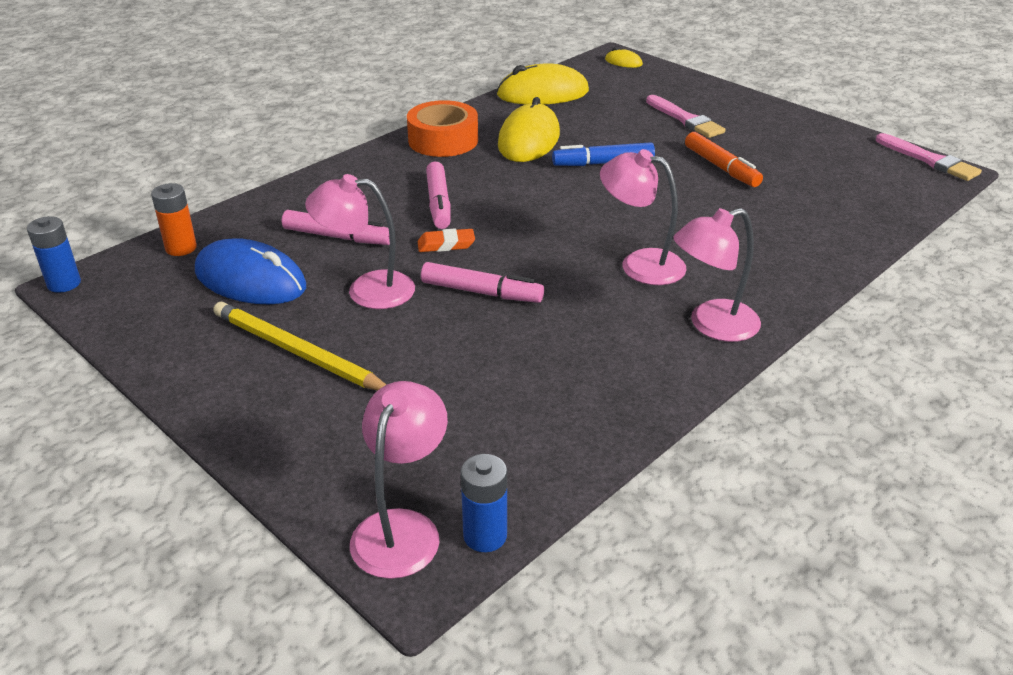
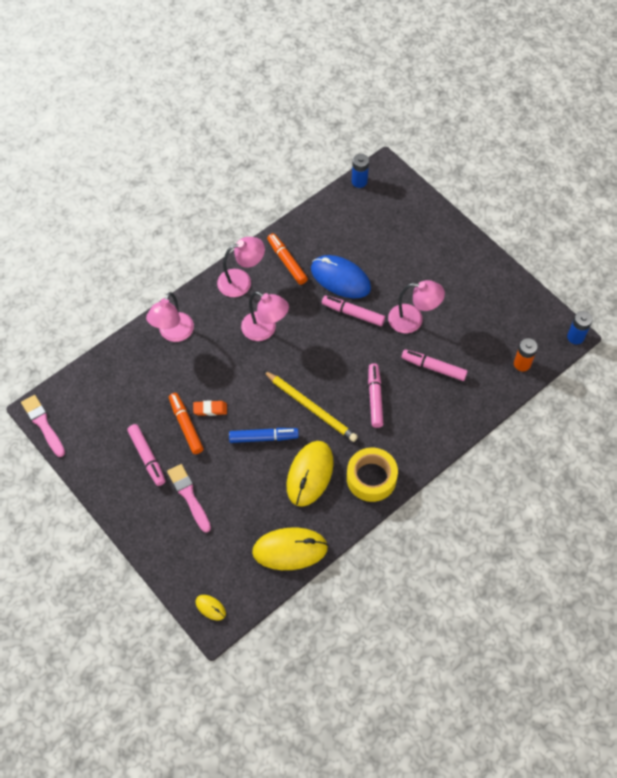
camera: 175 degrees left, 25 degrees up
(250, 280) = (476, 333): blue mouse -> blue mouse (340, 278)
(297, 352) = (442, 278): yellow pencil -> yellow pencil (311, 407)
(402, 528) = (389, 186): pink lamp -> pink lamp (173, 333)
(443, 140) = (371, 478): orange tape -> yellow tape
(446, 245) = (371, 355): orange eraser -> orange eraser (210, 409)
(629, 359) = (287, 262): none -> orange marker
(760, 142) = (147, 457): none -> pink marker

